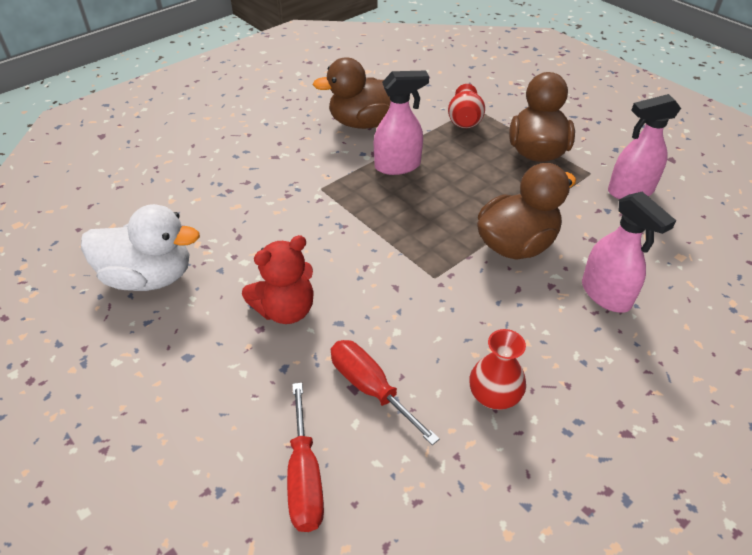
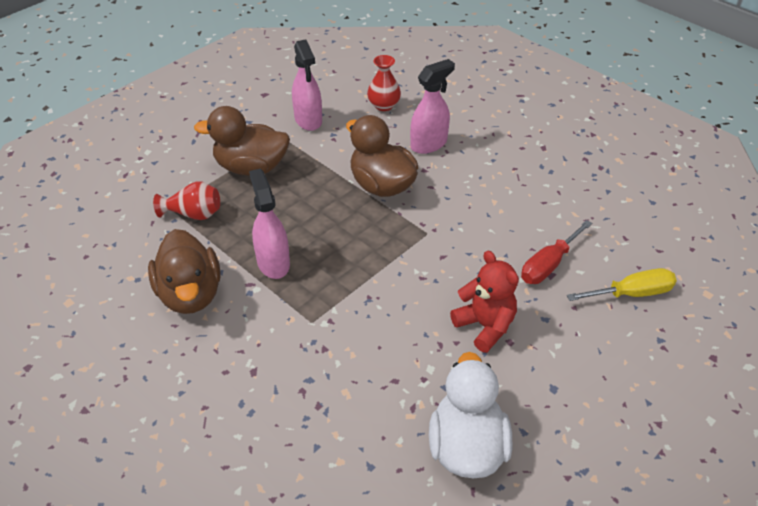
camera: 95 degrees left, 0 degrees up
(304, 477) = (632, 293): red screwdriver -> yellow screwdriver
(494, 396) = (535, 202): red vase -> red vase (384, 105)

